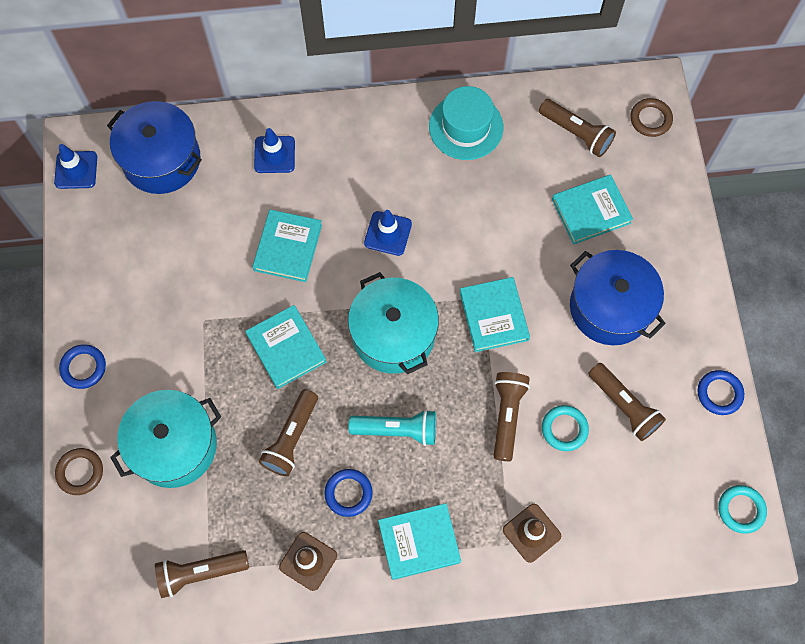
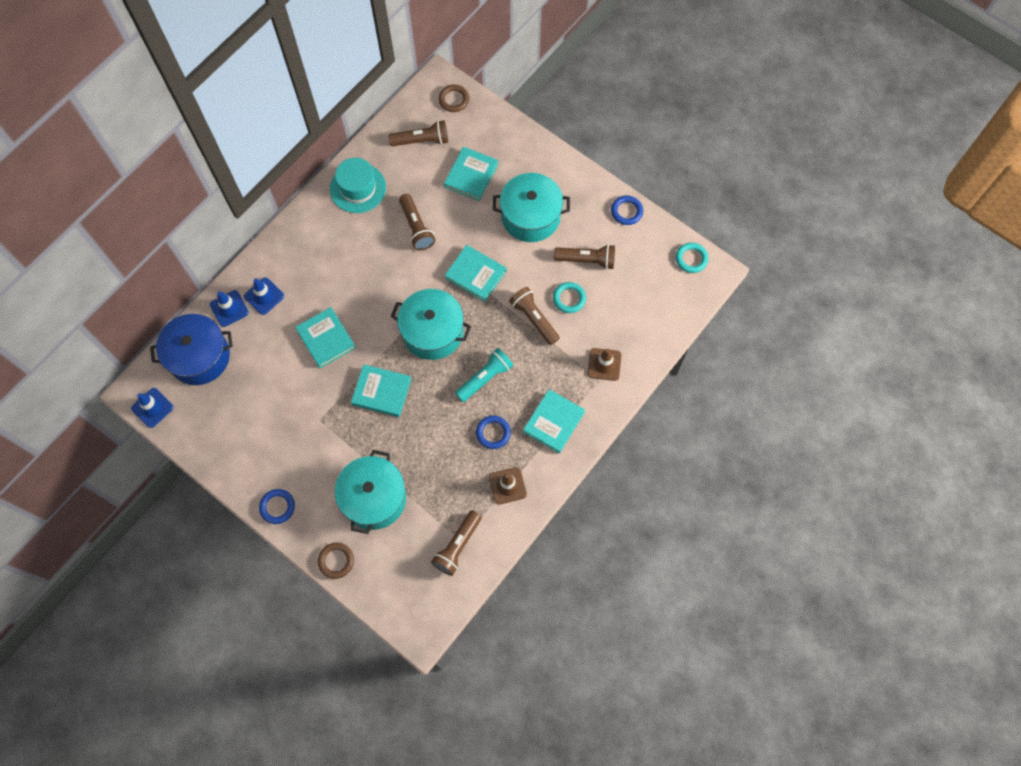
camera: 45 degrees left, 0 degrees up
(291, 438) = (434, 434): brown flashlight -> brown flashlight (416, 227)
(388, 233) = (374, 282): blue traffic cone -> blue traffic cone (229, 308)
(610, 307) = (530, 216): blue pot -> turquoise pot

